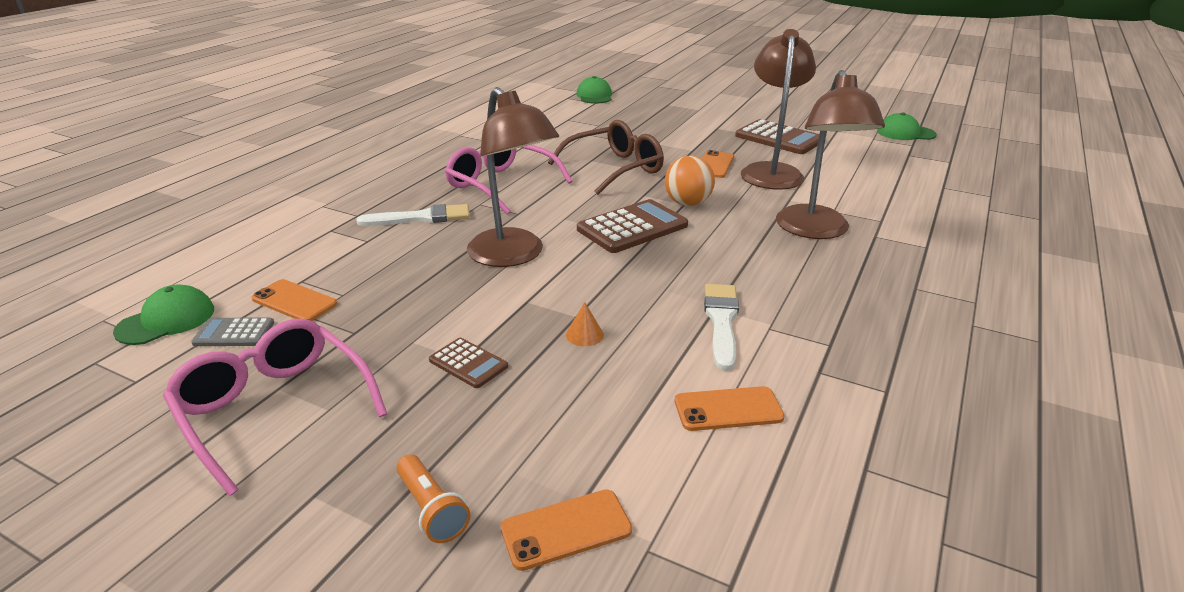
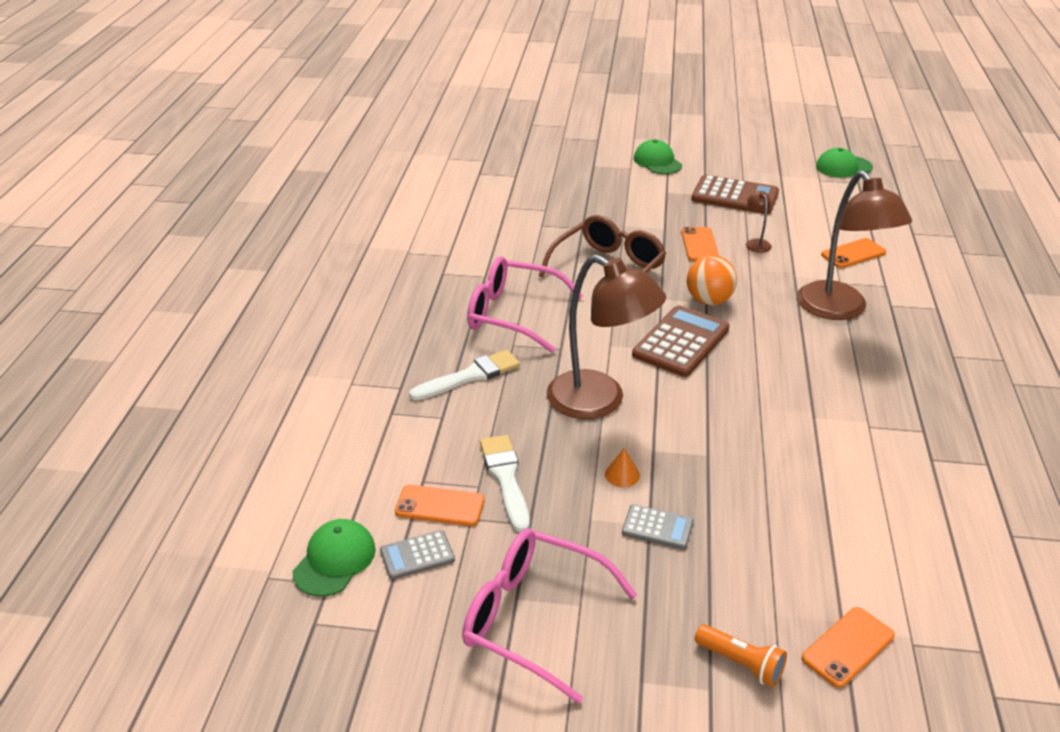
camera: 20 degrees left, 5 degrees up
(468, 363) = (657, 527): brown calculator -> grey calculator
(584, 335) = (729, 472): orange cone -> orange cone (622, 474)
(594, 96) = (507, 165): green cap -> green cap (657, 162)
(721, 321) = (828, 429): white brush -> white brush (505, 478)
(728, 409) = (889, 512): orange phone -> orange phone (853, 254)
(771, 171) = (756, 243): brown lamp -> brown lamp, size x0.41

